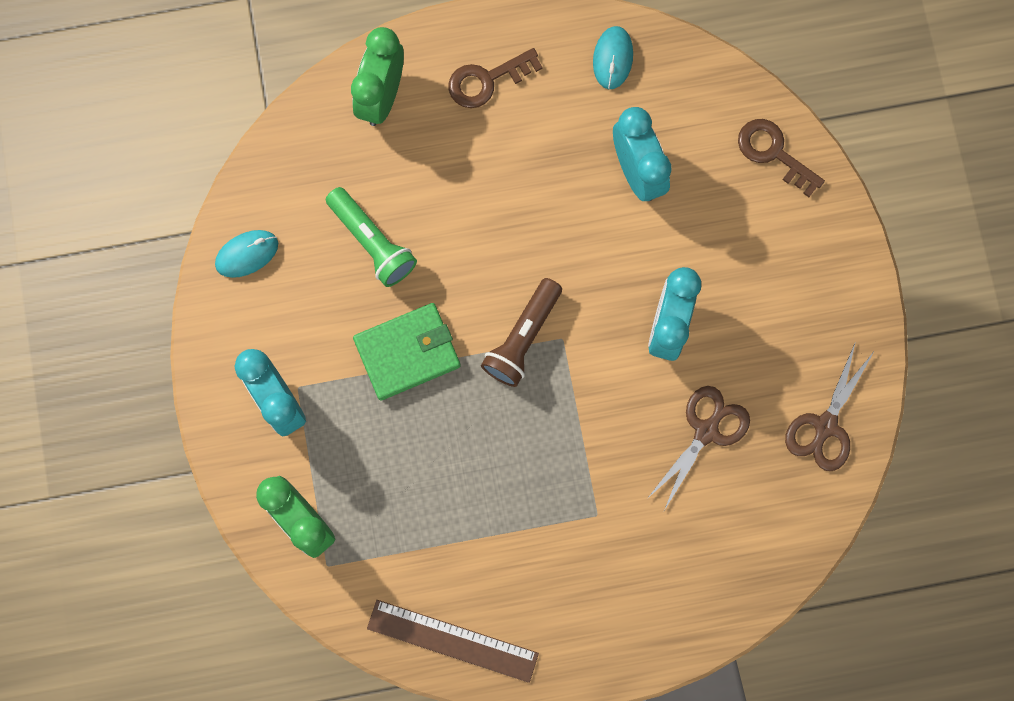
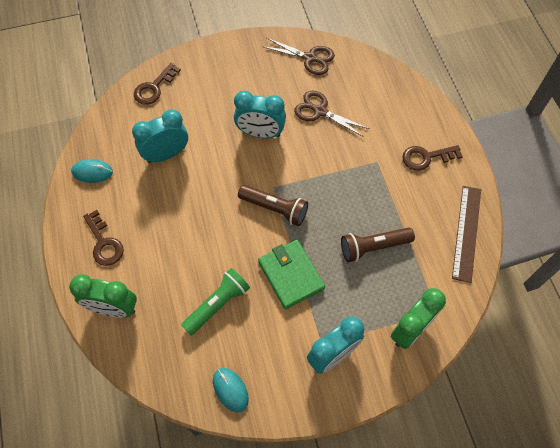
camera: 95 degrees left, 15 degrees down
(441, 485) = (373, 247): none -> brown flashlight
(599, 602) = (426, 157): none -> brown key

